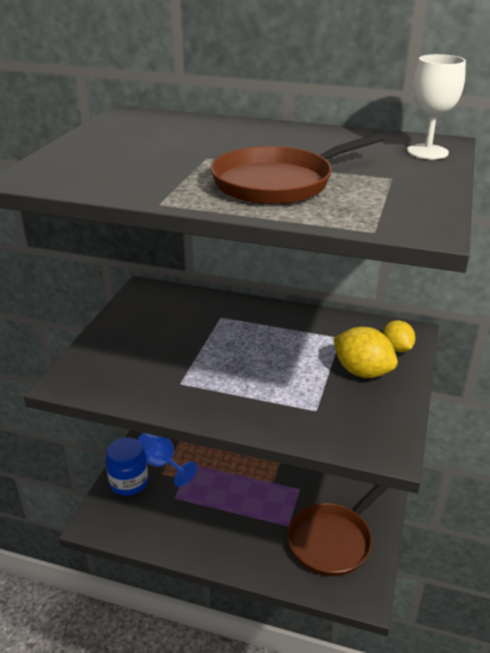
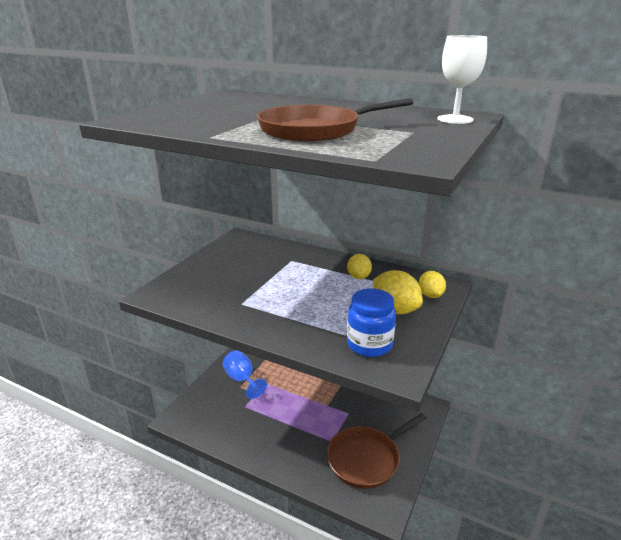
camera: 10 degrees right, 5 degrees down
(129, 482) = (213, 390): blue jar -> blue jar (369, 344)
(308, 332) = (358, 277): none -> yellow lemon

